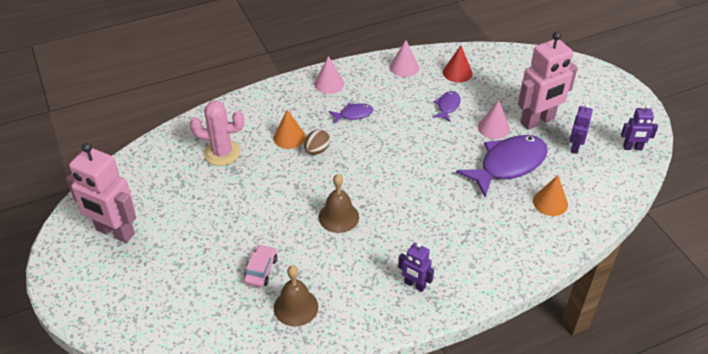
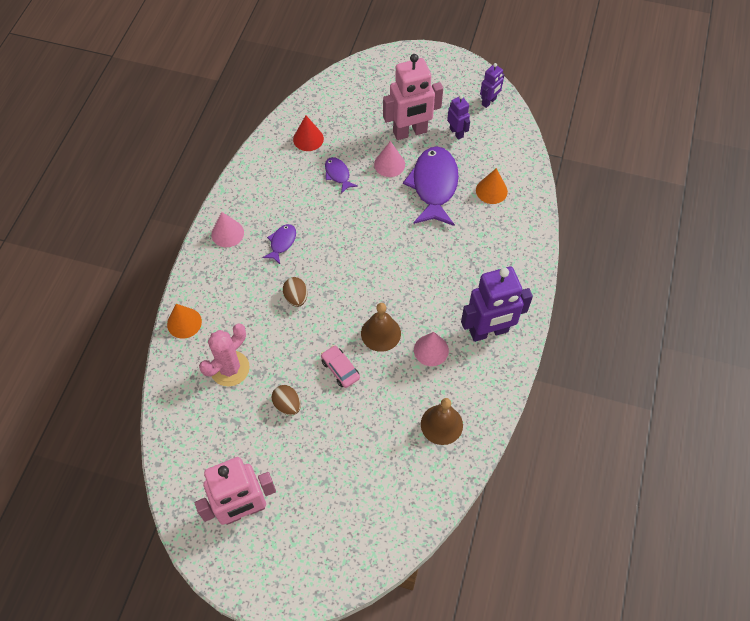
camera: 50 degrees left, 15 degrees up
(222, 202) = (287, 405): none -> brown egg
(261, 270) = (385, 424): pink car -> pink car (340, 369)
(289, 137) = (261, 306): orange cone -> orange cone (184, 323)
(404, 67) = (264, 168): pink cone -> pink cone (431, 350)
(414, 285) = (489, 331): purple robot -> purple robot, size x1.95
(538, 121) = (410, 132): pink robot -> pink robot turned 60 degrees clockwise

